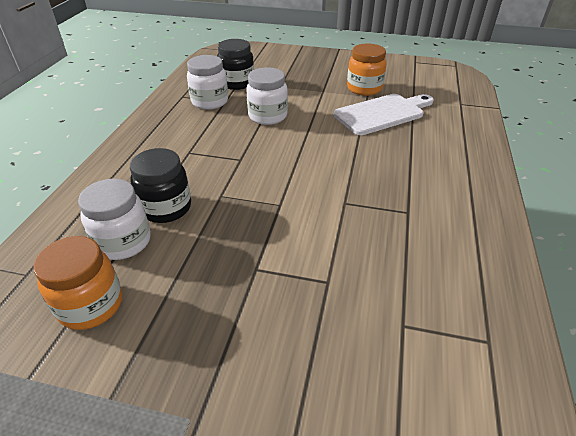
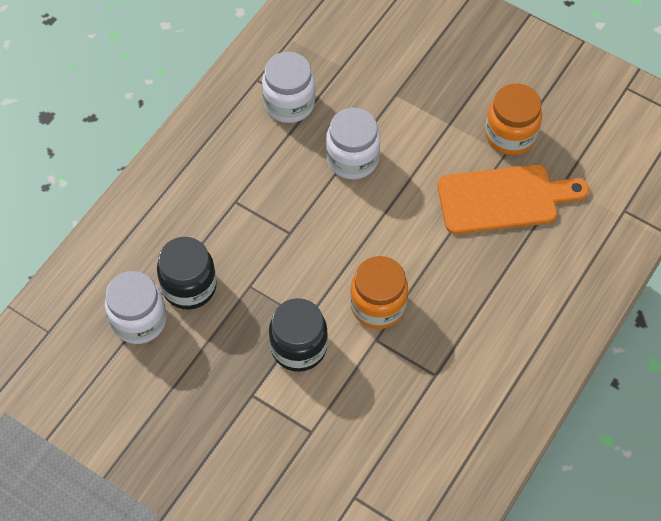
camera: 20 degrees right, 20 degrees up
(91, 305) = (100, 386): orange jar -> orange jar (378, 305)
(237, 83) = (339, 68): black jar -> black jar (298, 347)
(382, 113) = (504, 199): white cutting board -> orange cutting board

